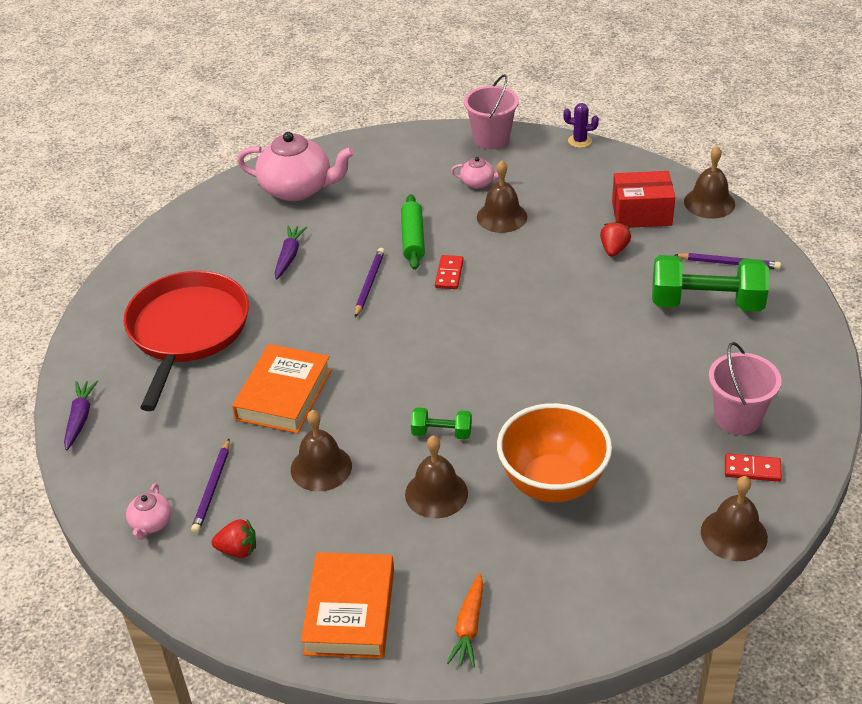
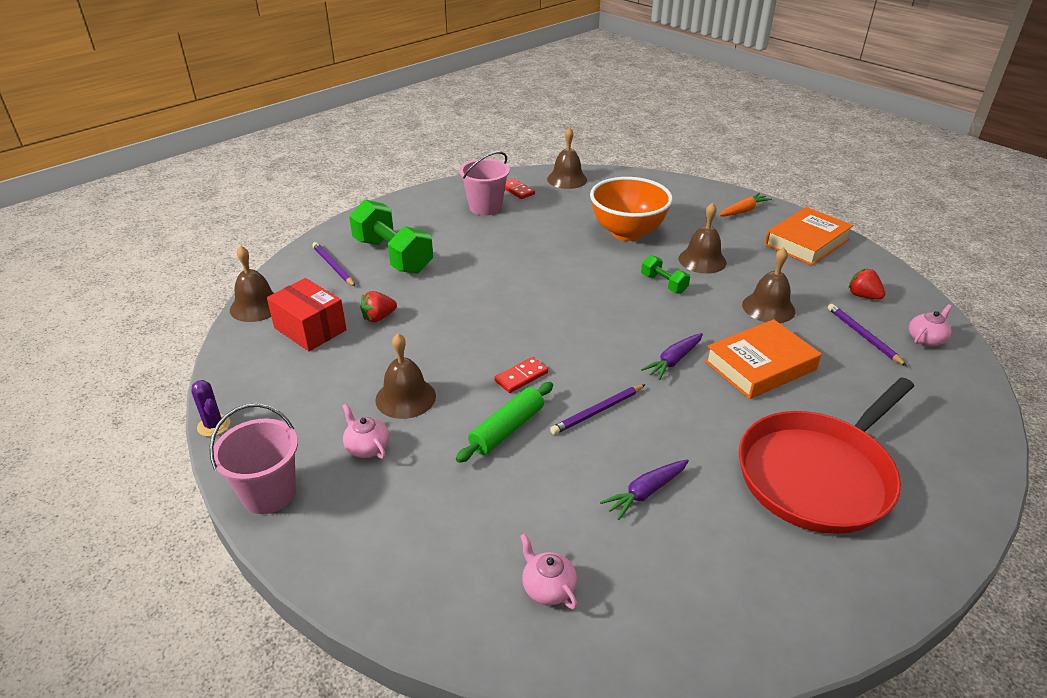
camera: 140 degrees left, 5 degrees down
(80, 418) = (973, 449): purple carrot -> purple carrot (673, 361)
(212, 488) = (863, 336): purple pencil -> purple pencil turned 75 degrees counterclockwise
(297, 189) = (548, 587): pink teapot -> pink teapot, size x0.46

